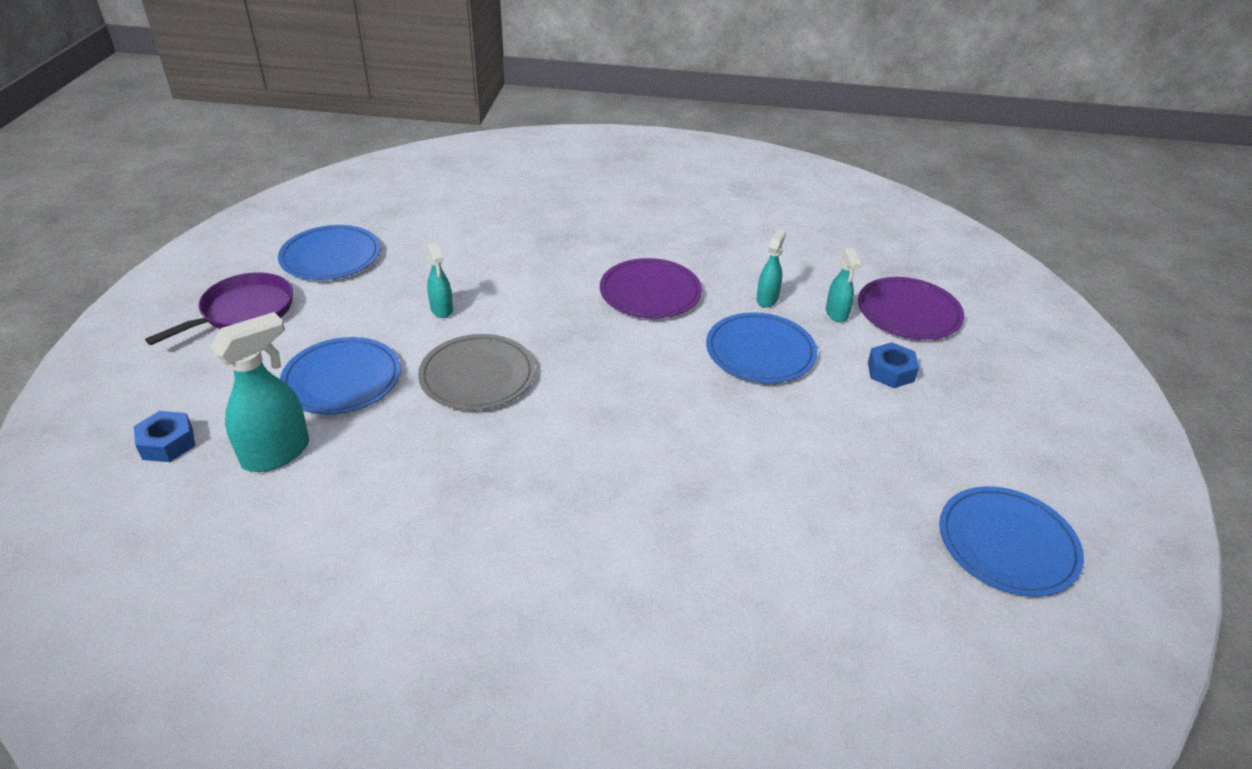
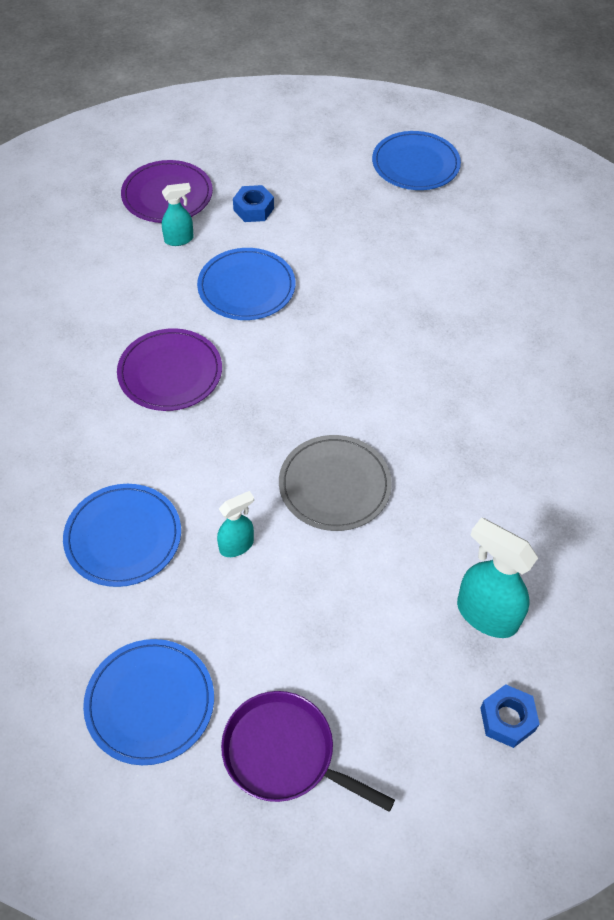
camera: 100 degrees left, 15 degrees up
(342, 379) = (372, 599): blue plate -> blue plate (123, 537)
(767, 299) = (165, 285): turquoise spray bottle -> none

